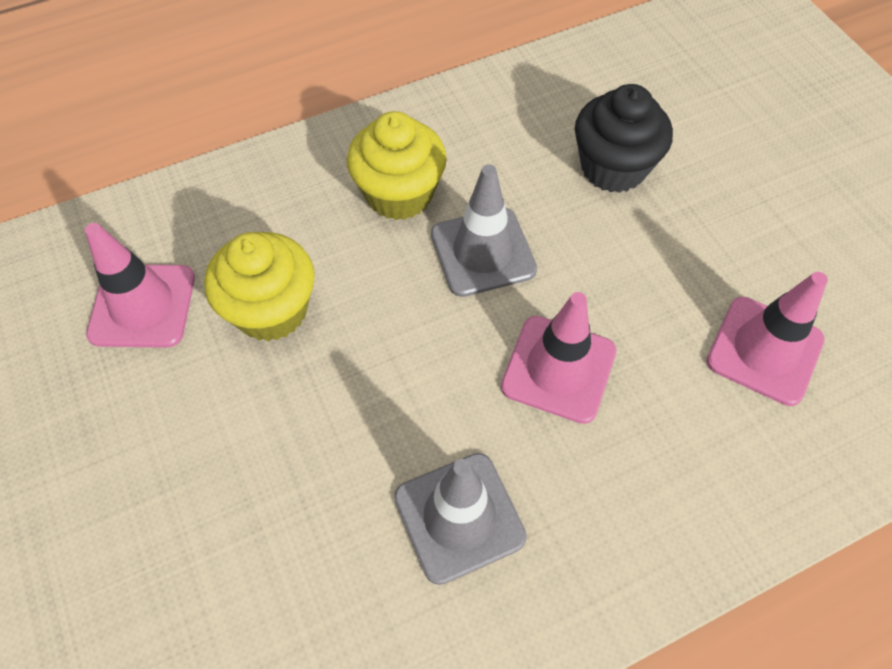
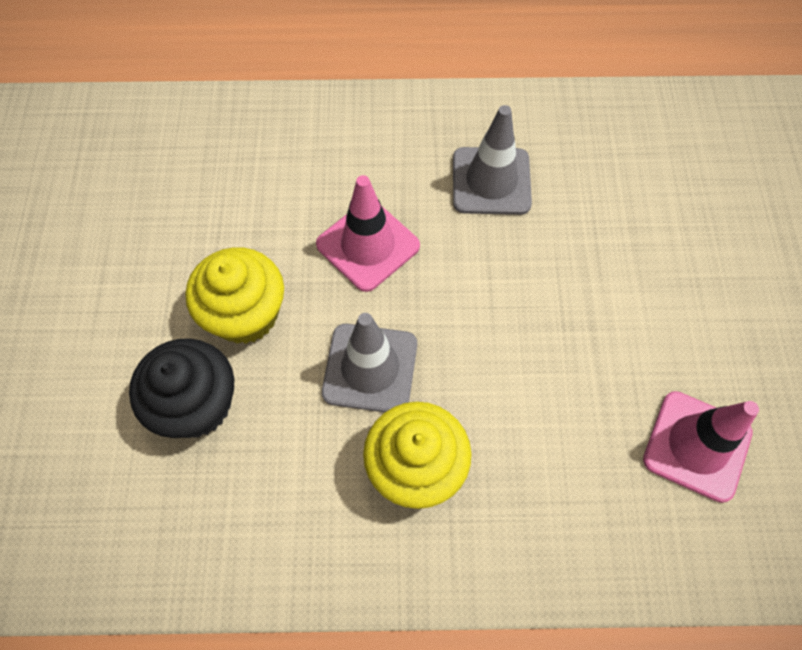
camera: 155 degrees left, 5 degrees up
(271, 310) = (579, 391): yellow cupcake -> yellow cupcake (245, 314)
(764, 350) = (210, 197): pink traffic cone -> none

